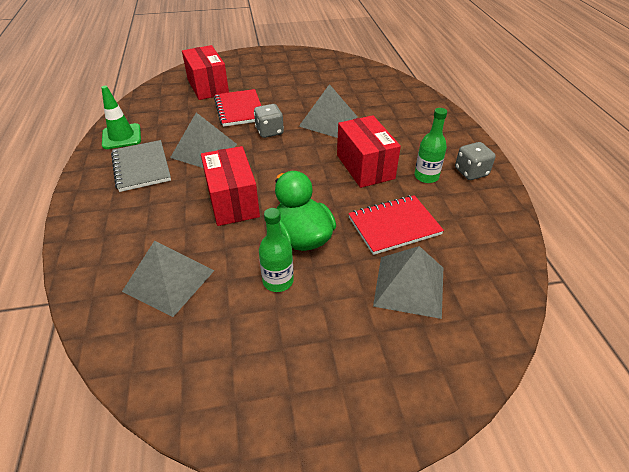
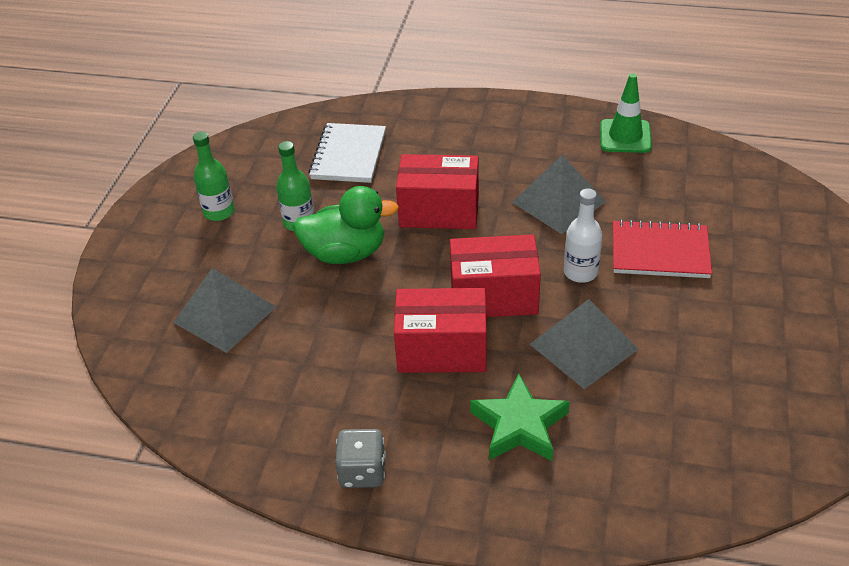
camera: 115 degrees right, 0 degrees up
(141, 167) = (545, 149): grey notebook -> none
(169, 281) = (348, 155): grey pyramid -> white notebook
(208, 87) = (751, 228): red box -> red box (494, 296)
(269, 131) = (580, 272): grey dice -> white bottle
(394, 226) = (313, 336): red notebook -> none
(396, 130) = (519, 425): none -> green star
(426, 176) = (383, 410): green bottle -> green bottle (219, 212)

